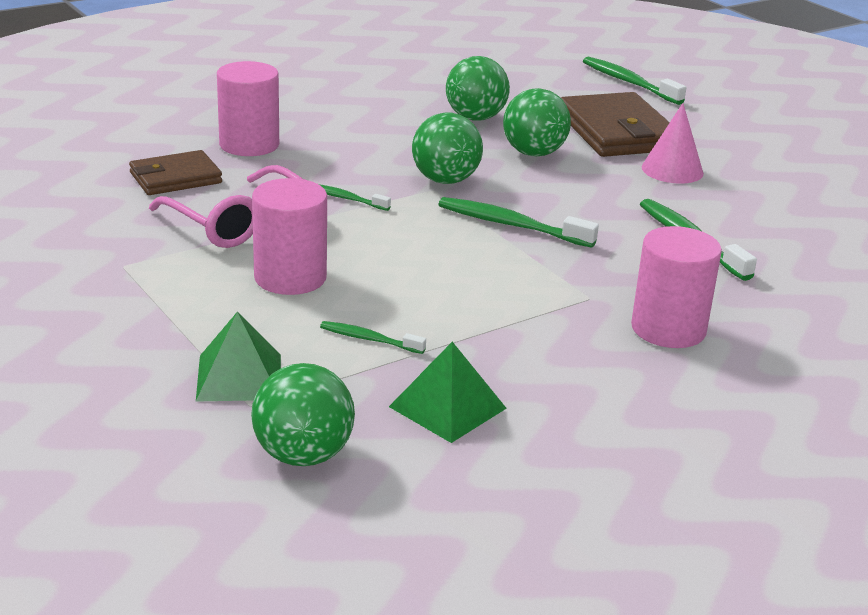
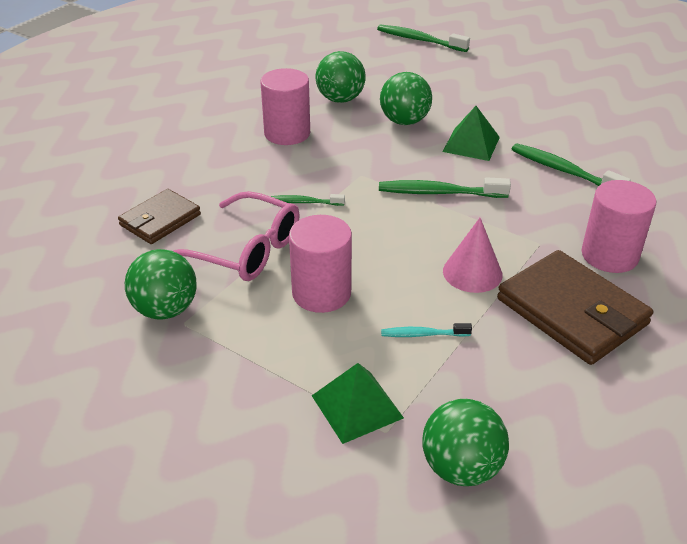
camera: 20 degrees left, 10 degrees up
(249, 144) = (193, 170): pink cylinder -> pink cylinder (287, 133)
(369, 339) = (422, 334): green toothbrush -> turquoise toothbrush
(445, 180) = (363, 164): green ball -> green ball (165, 309)
(448, 407) = (525, 380): green pyramid -> green pyramid (471, 144)
(617, 132) = (445, 86): brown wallet -> brown wallet (572, 311)
(672, 170) = (505, 111): pink cone -> pink cone (472, 272)

